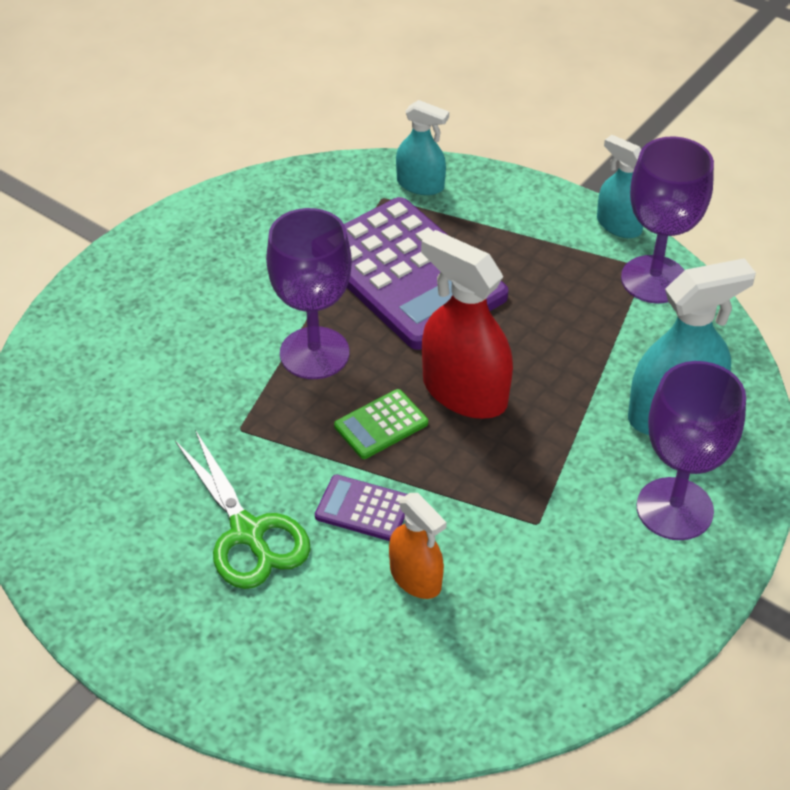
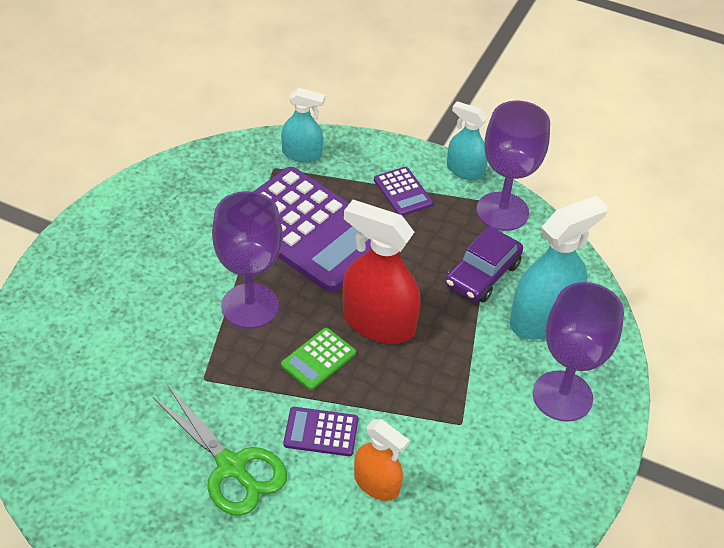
camera: 15 degrees left, 0 degrees up
(533, 242) = (402, 192): none -> purple calculator
(609, 352) = (482, 274): none -> purple car

